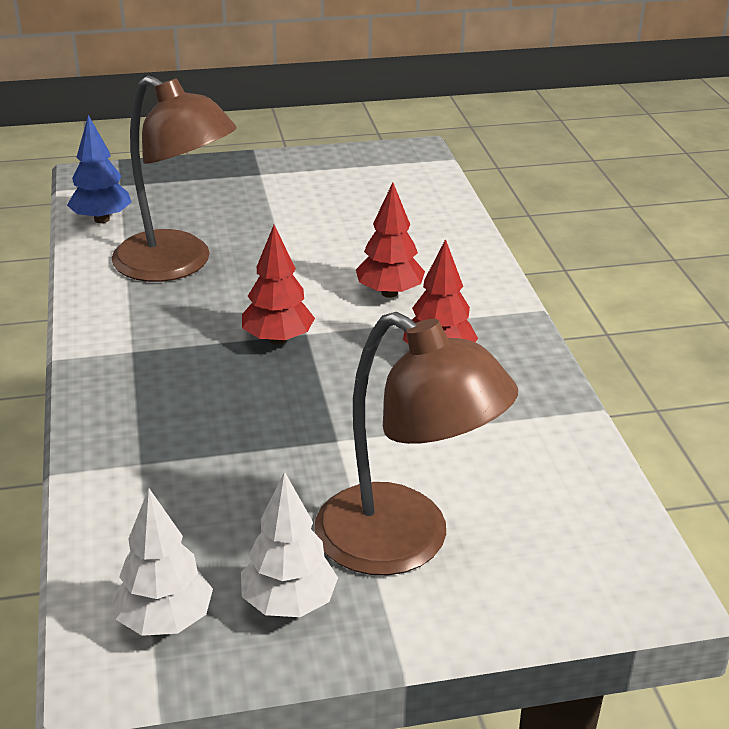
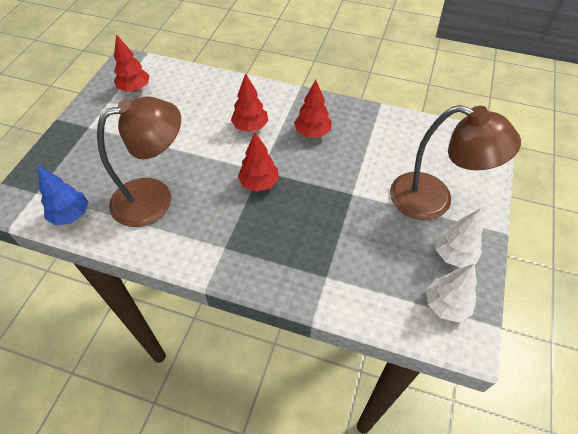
camera: 60 degrees left, 20 degrees up
(366, 176) = (135, 88): none -> red tree
(404, 543) = (433, 200): brown lamp -> brown lamp turned 45 degrees clockwise

